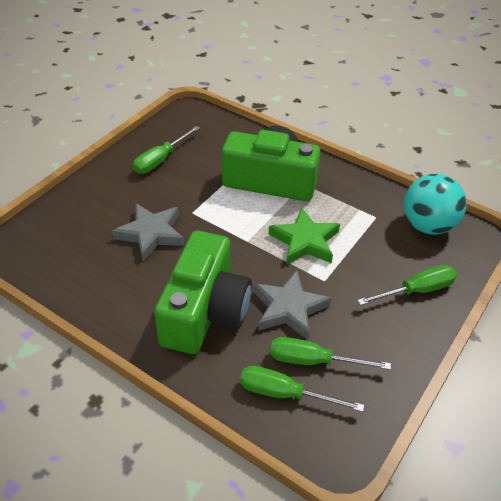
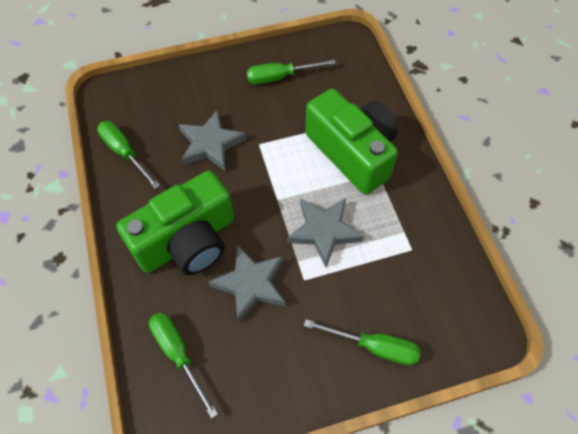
camera: 40 degrees right, 15 degrees up
(305, 241) = (324, 231): green star -> grey star
(313, 361) = (225, 344): green screwdriver -> green screwdriver (124, 153)
(427, 225) = (452, 291): turquoise ball -> none

